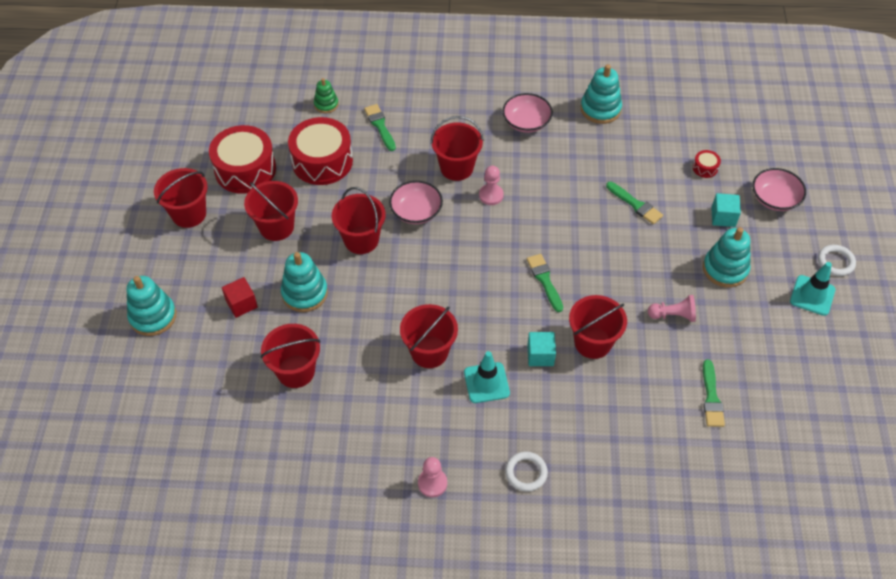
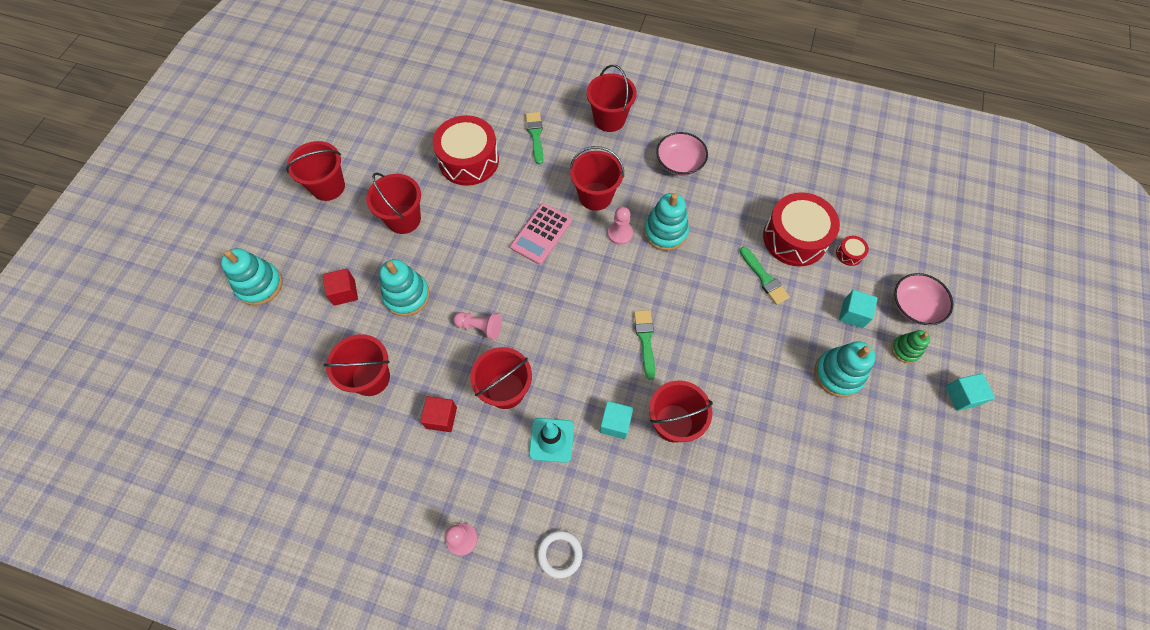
camera: 15 degrees right, 10 degrees up
(245, 169) = (394, 153): red drum -> red drum (795, 238)
(326, 104) = (491, 102): green stacking toy -> green stacking toy (905, 350)
(361, 240) = (479, 252): red bucket -> red bucket (609, 119)
(376, 389) = (441, 417): none -> red cube
(416, 211) = (541, 234): pink bowl -> pink calculator
(600, 109) = (759, 165): turquoise stacking toy -> turquoise stacking toy (665, 232)
(673, 315) = (767, 413): pink pawn -> pink pawn (480, 327)
(711, 398) = (780, 521): green brush -> none
(812, 295) = (925, 428): turquoise traffic cone -> none
(835, 262) = (962, 396): white ring -> turquoise cube

